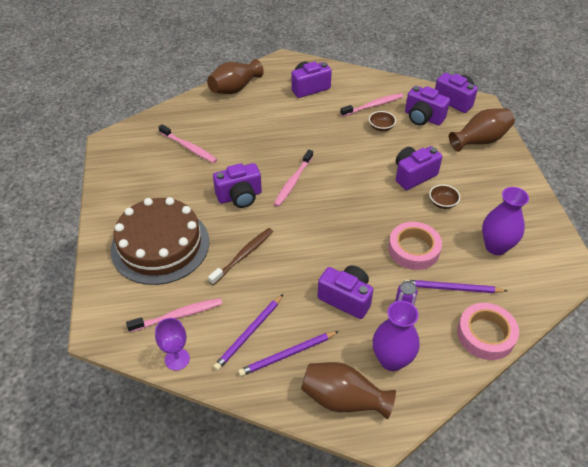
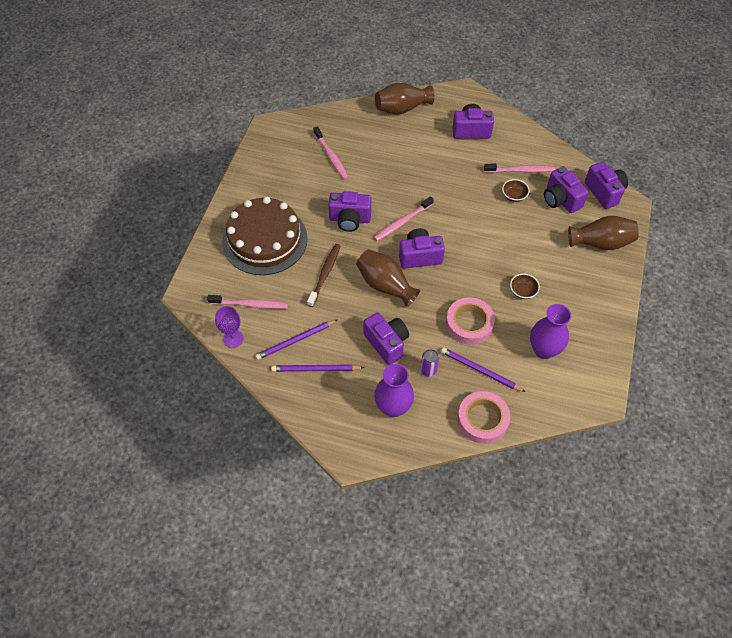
camera: 25 degrees right, 10 degrees up
(243, 255) = (325, 274): brown toothbrush -> brown toothbrush turned 45 degrees counterclockwise
(343, 399) = (338, 421): brown vase -> brown vase (385, 285)
(413, 175) = (513, 255): purple camera -> purple camera (419, 256)

